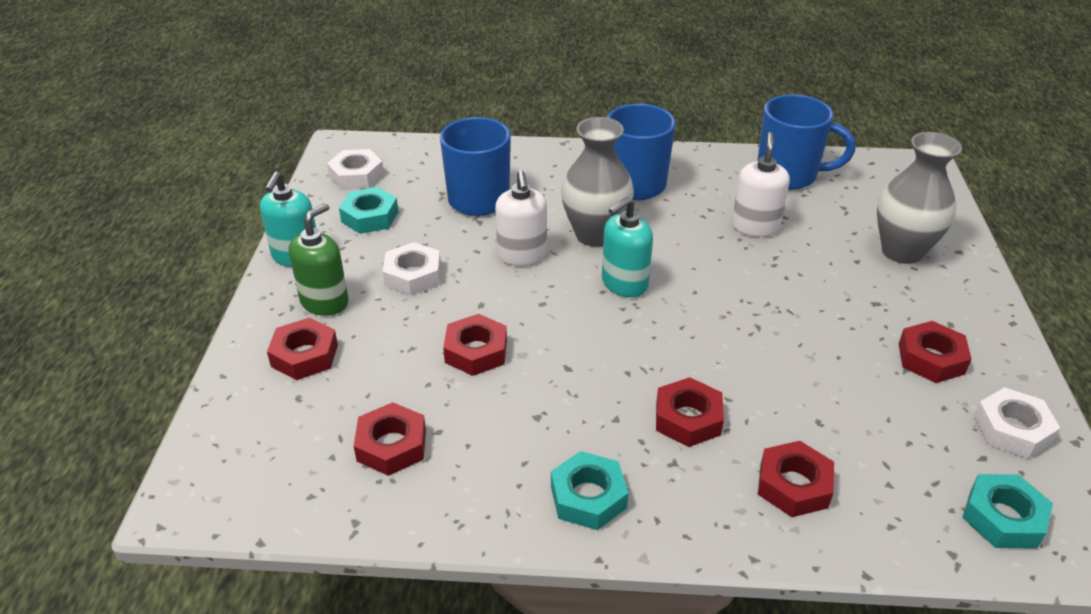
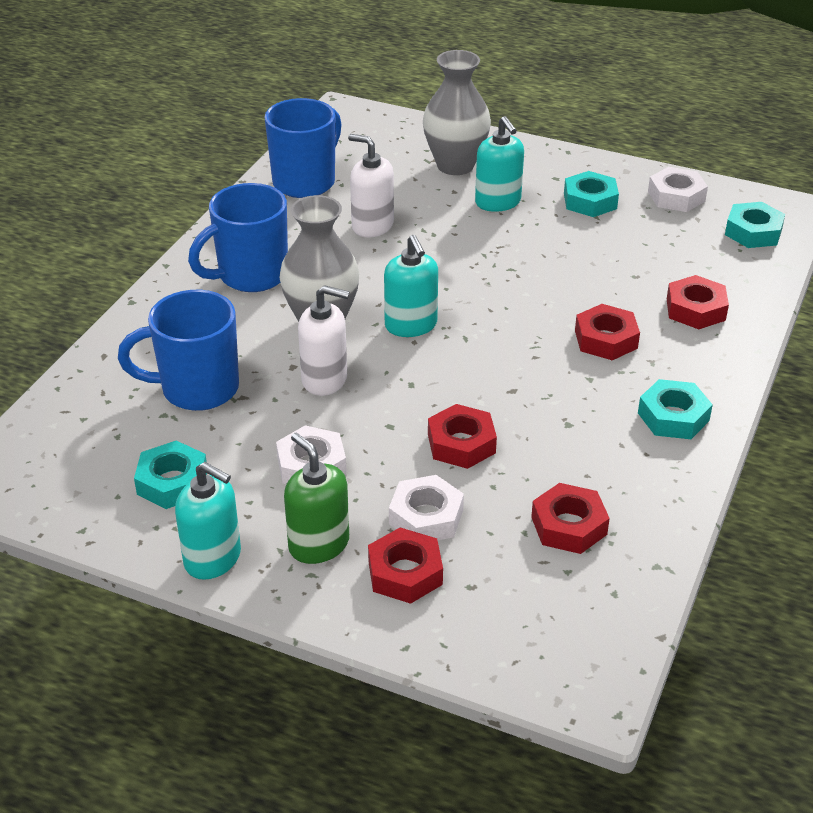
camera: 70 degrees left, 0 degrees up
(356, 176) = (70, 480): white nut -> white nut (426, 517)
(864, 293) = (498, 202): none -> turquoise soap dispenser
(931, 358) = (590, 201): red nut -> turquoise nut

